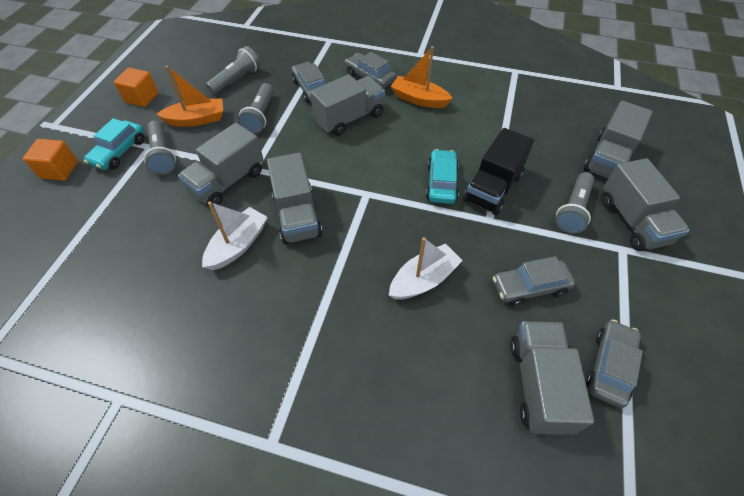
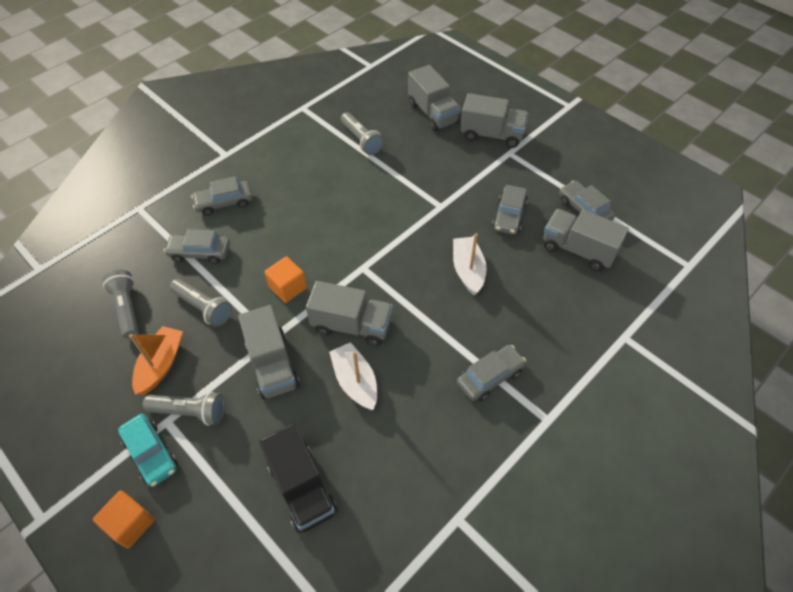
camera: 60 degrees left, 0 degrees up
(142, 98) = (75, 408): orange cube -> orange cube (288, 287)
(298, 359) = (490, 377): none -> grey car
(349, 118) = (265, 241): grey truck -> none
(419, 99) = (283, 183): orange boat -> none
(441, 183) = (386, 215): turquoise car -> none
(492, 188) = (413, 188): black truck -> black truck (302, 487)
(573, 210) = (463, 157): grey flashlight -> grey flashlight (361, 140)

